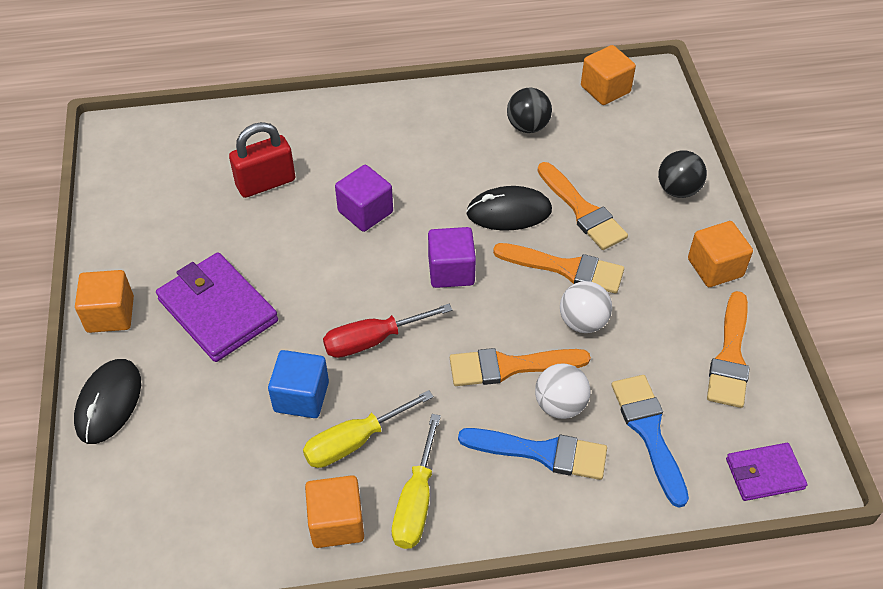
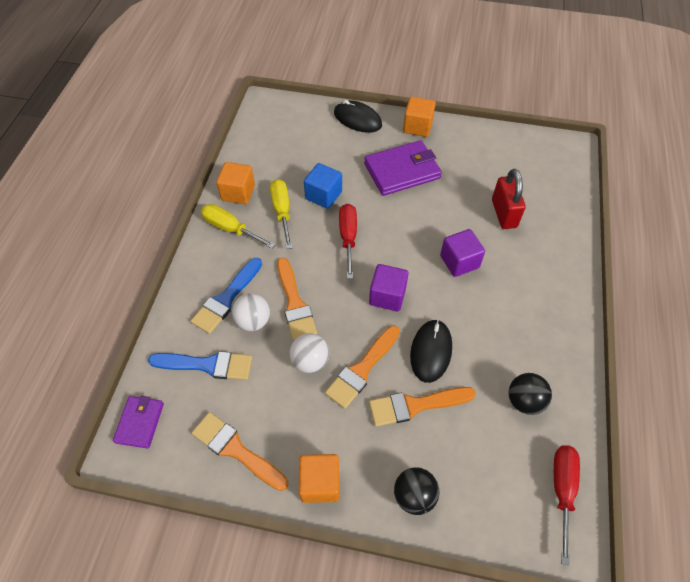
camera: 110 degrees right, 5 degrees up
(510, 366) = (295, 303): orange brush -> orange brush turned 150 degrees clockwise
(605, 89) = (562, 491): orange cube -> red screwdriver

